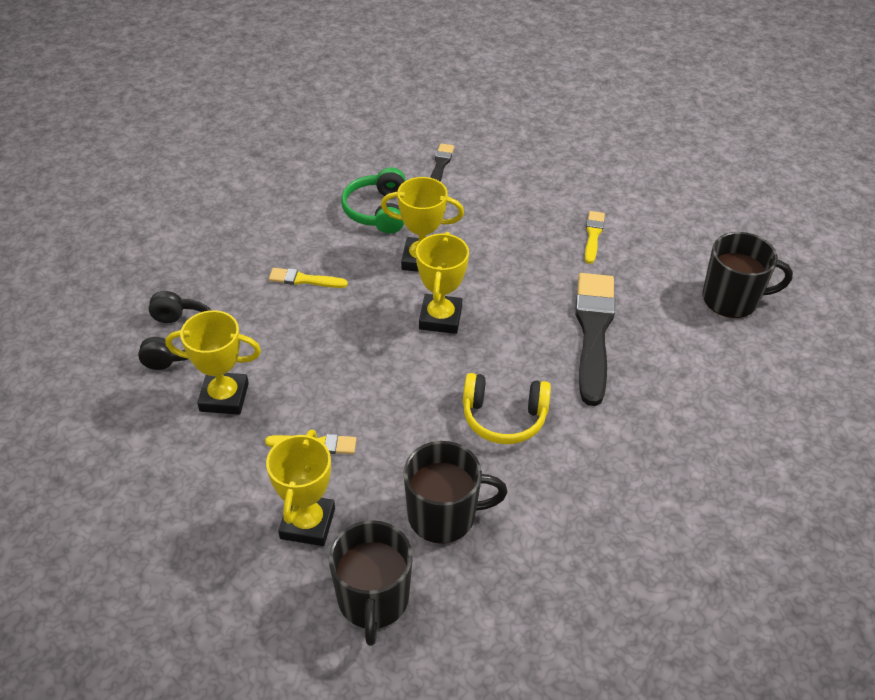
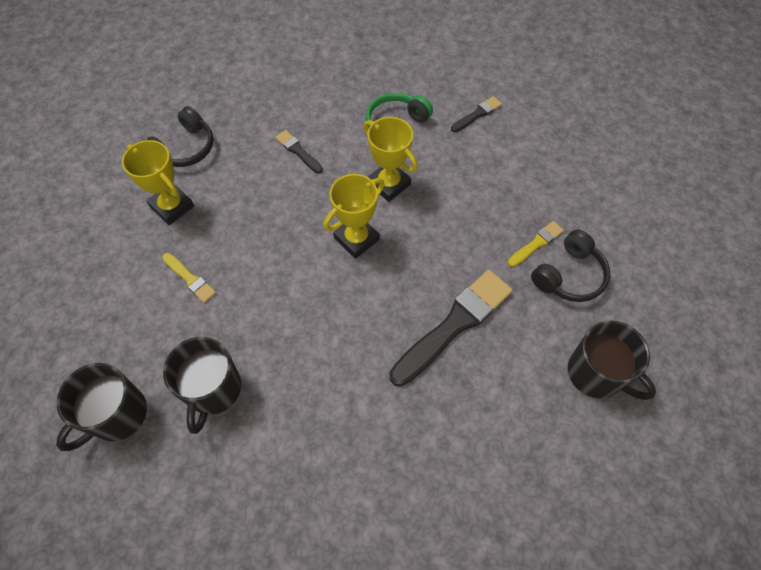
camera: 40 degrees right, 15 degrees up
(304, 280) = (298, 151): yellow brush -> black brush
(307, 523) = (133, 331): yellow trophy -> none
(443, 515) = (213, 390): black mug -> black mug turned 60 degrees clockwise
(504, 417) = (323, 347): yellow headphones -> none
(642, 244) = (569, 275): none -> black headphones

